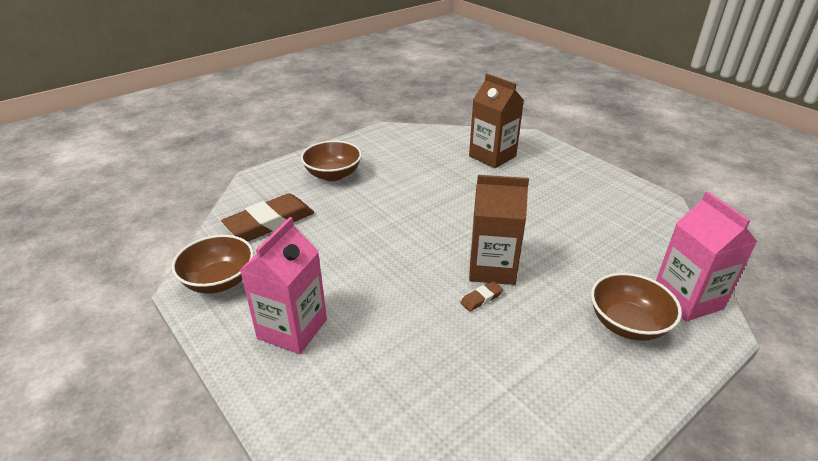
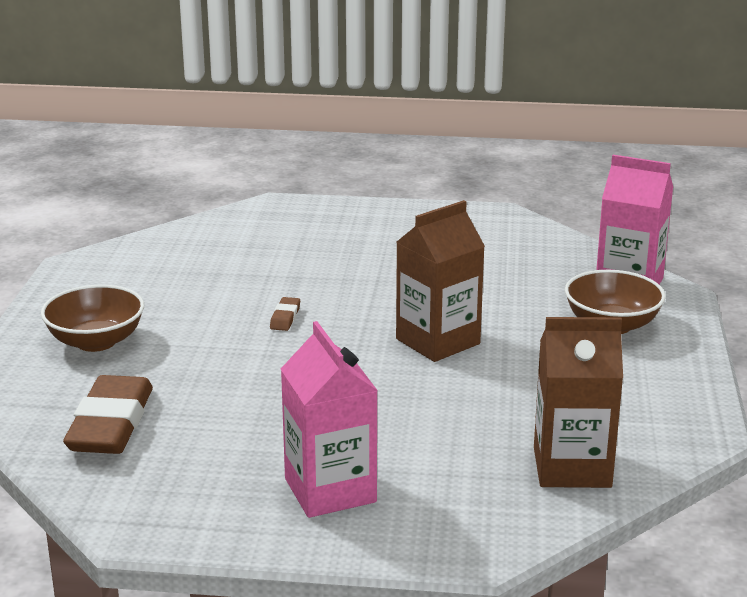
camera: 45 degrees left, 10 degrees down
(219, 281) = (161, 503): brown bowl -> none
(481, 298) = (468, 369): brown eraser -> brown eraser (285, 317)
(492, 156) = (265, 240): brown carton -> brown carton (572, 467)

